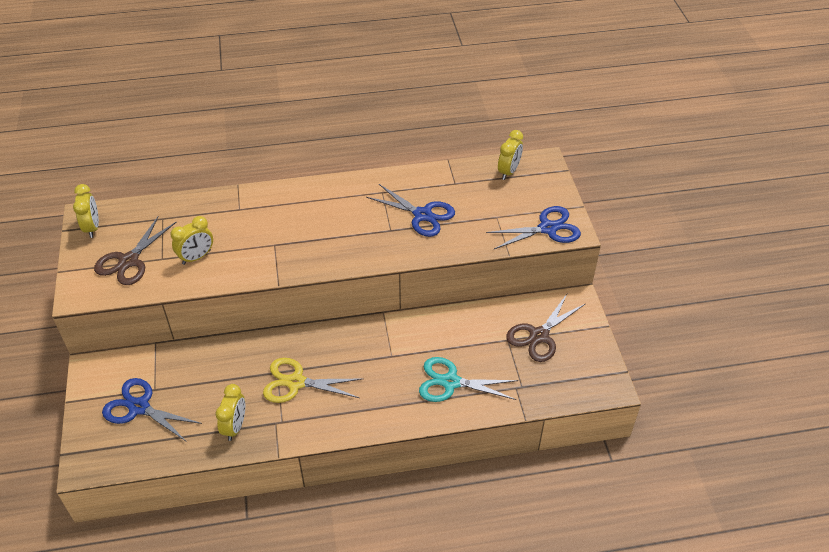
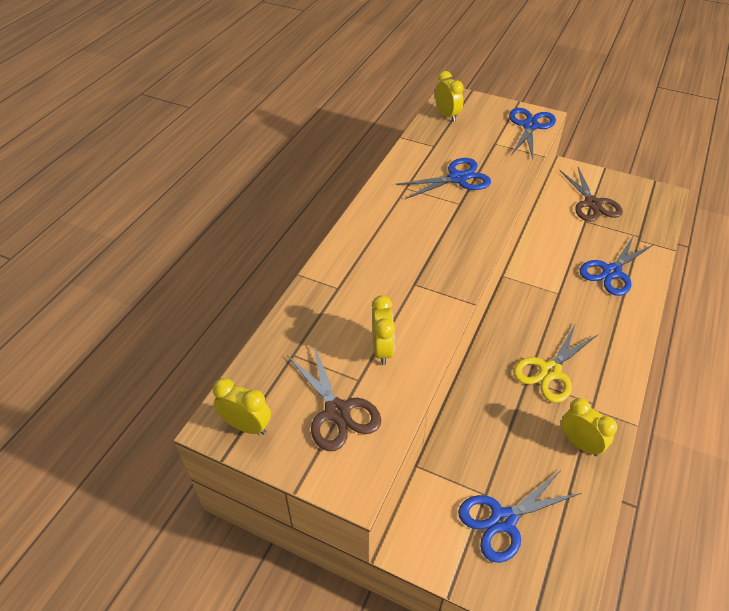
camera: 55 degrees left, 0 degrees up
(450, 382) = (611, 272): turquoise scissors -> blue scissors

